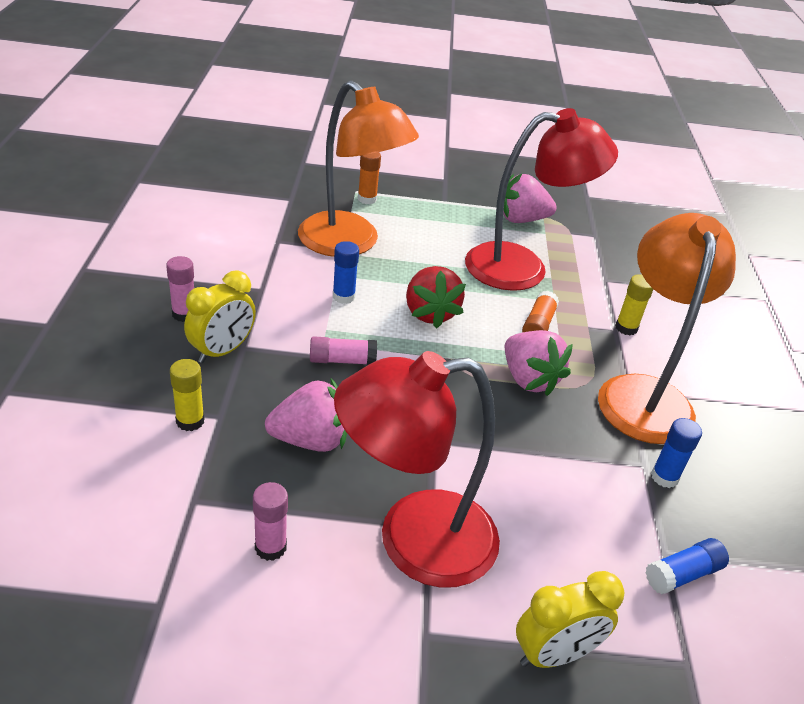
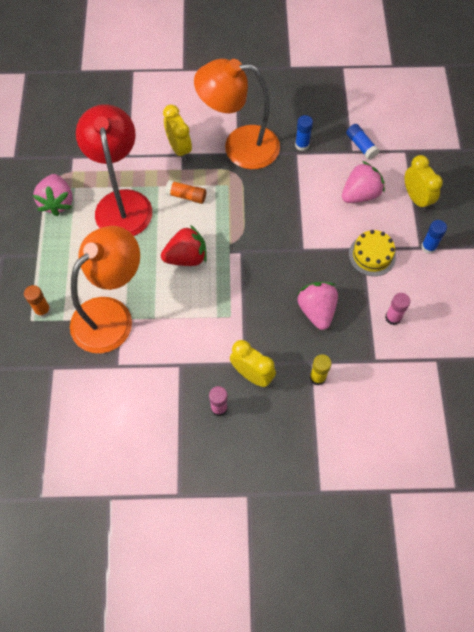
camera: 90 degrees left, 25 degrees up
(342, 360) = (245, 303): pink glue stick -> none
(343, 296) = (178, 311): blue glue stick -> blue glue stick (428, 247)
(413, 541) = (372, 255): red lamp -> yellow cake
(529, 379) = (240, 202): pink strawberry -> pink strawberry (360, 194)
(626, 328) = (179, 149): yellow glue stick -> yellow clock

